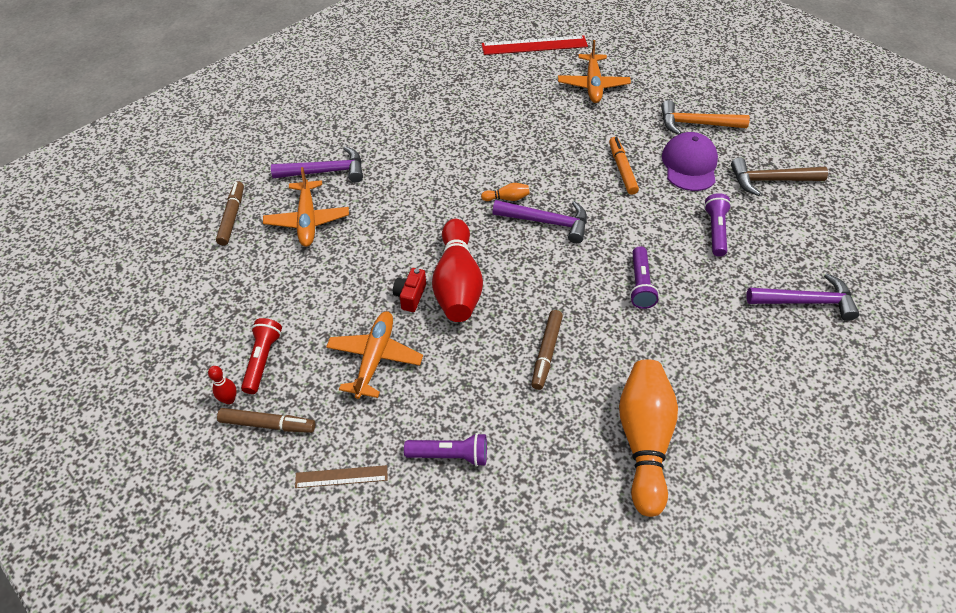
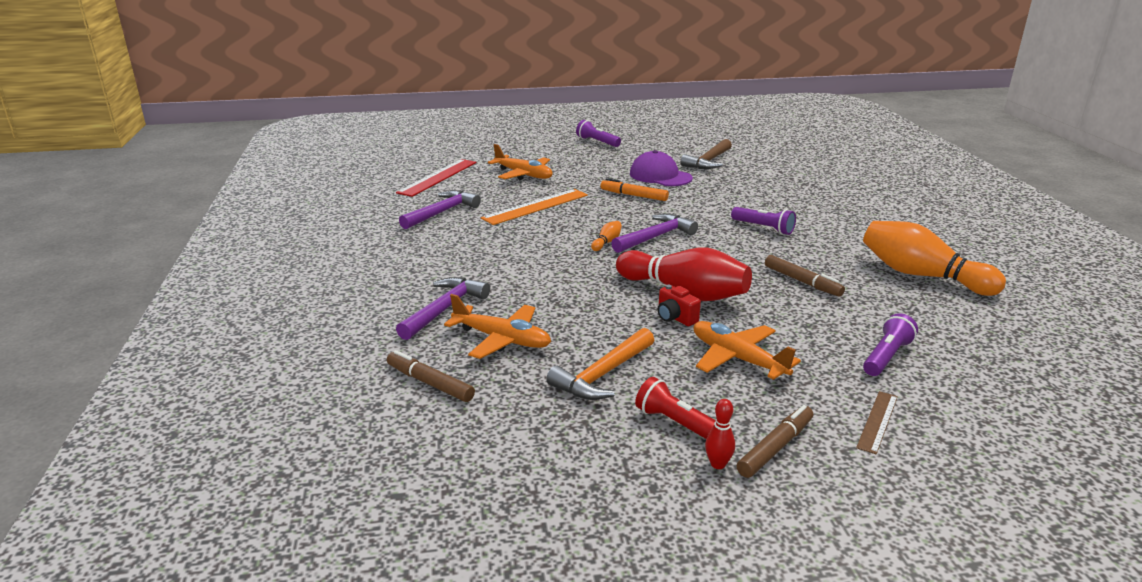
camera: 55 degrees left, 25 degrees down
(535, 125) = (536, 206): none -> orange ruler
(696, 124) = (621, 161): orange hammer -> orange hammer (603, 375)
(715, 231) = (737, 190): purple flashlight -> purple flashlight (597, 142)
(806, 301) = (832, 189): purple hammer -> purple hammer (442, 212)

